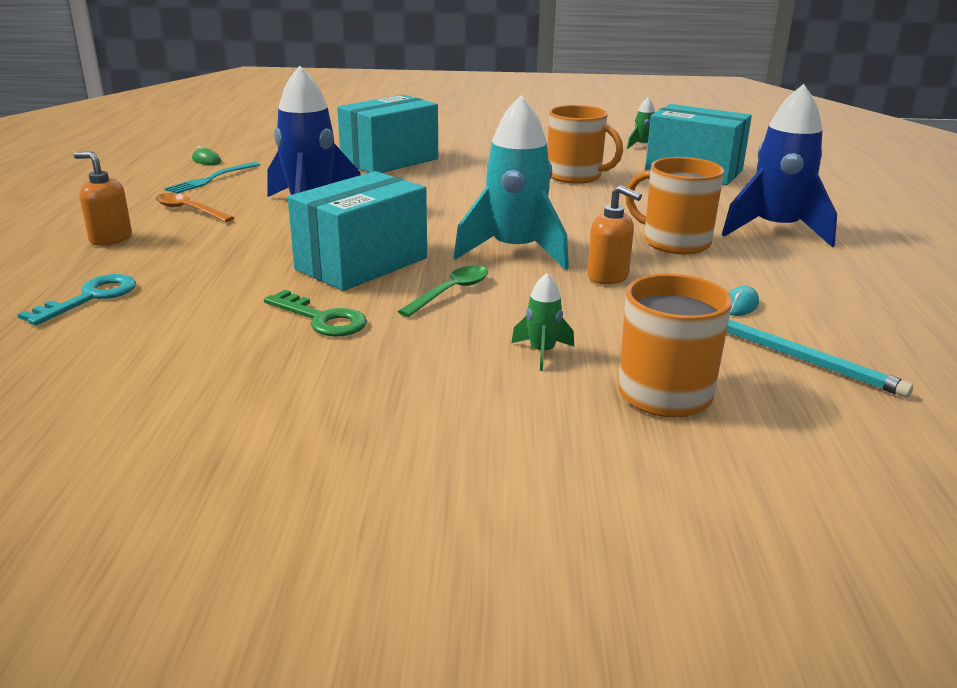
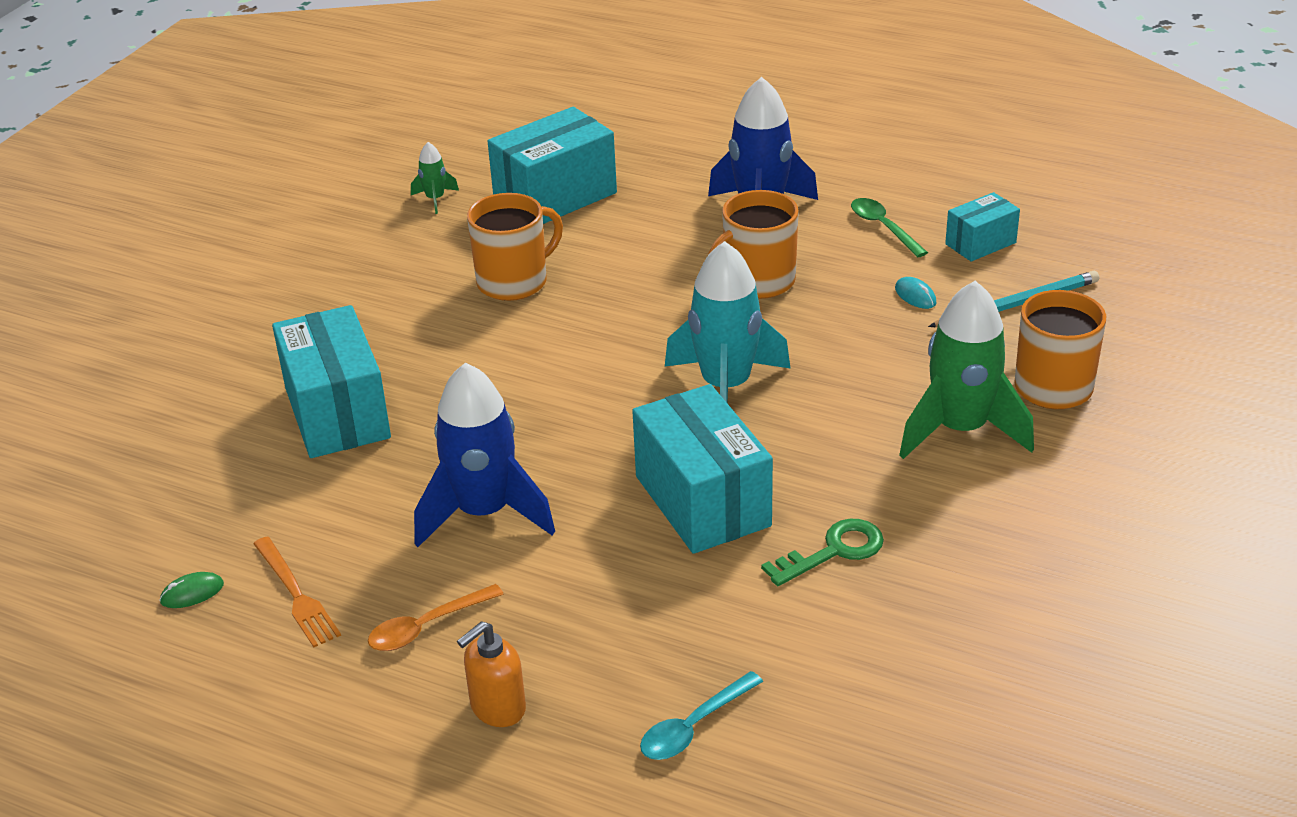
camera: 65 degrees left, 10 degrees up
(90, 297) = (694, 727): turquoise key -> turquoise spoon
(211, 179) = (296, 595): turquoise fork -> orange fork
(451, 292) = (808, 454): green spoon -> green spoon (883, 227)
(542, 352) = (960, 430): green rocket -> green rocket, size x2.25
(608, 277) = (820, 347): orange soap dispenser -> none
(878, 324) = (980, 243): none -> turquoise box

